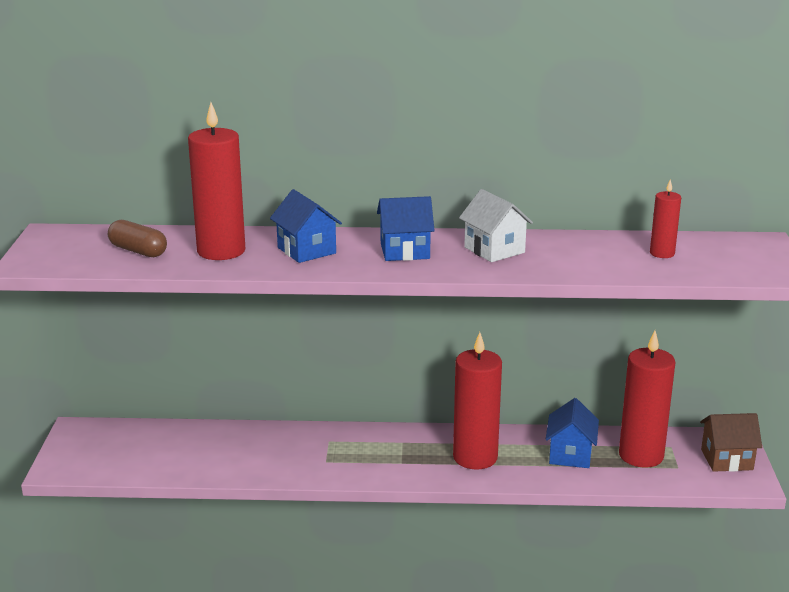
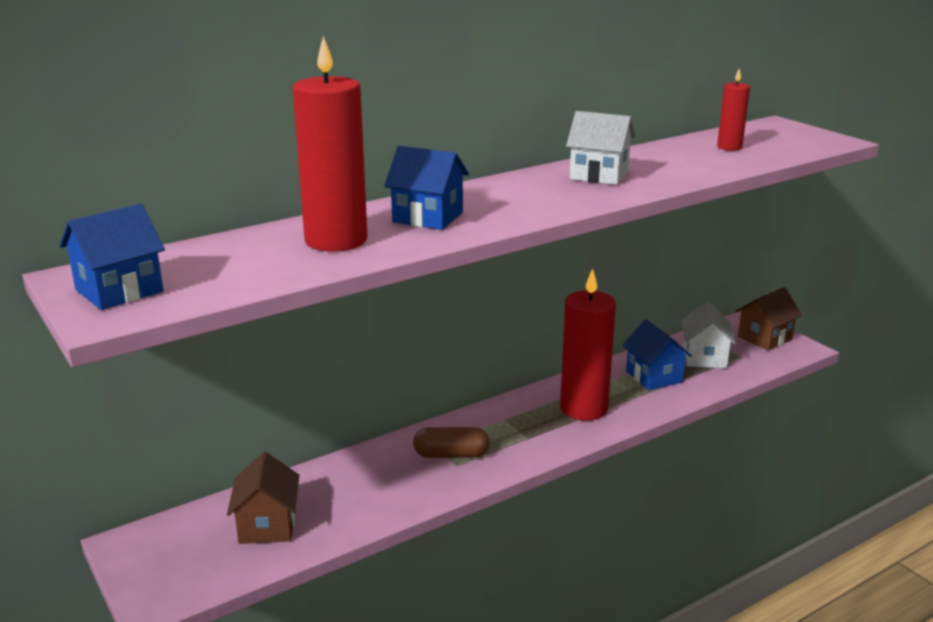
camera: 35 degrees left, 0 degrees up
(138, 251) = (234, 265): brown capsule -> brown capsule (451, 455)
(163, 451) = (267, 525): none -> brown house
(405, 251) = (524, 195): blue house -> blue house (119, 291)
(641, 455) = (704, 357): red candle -> white house

